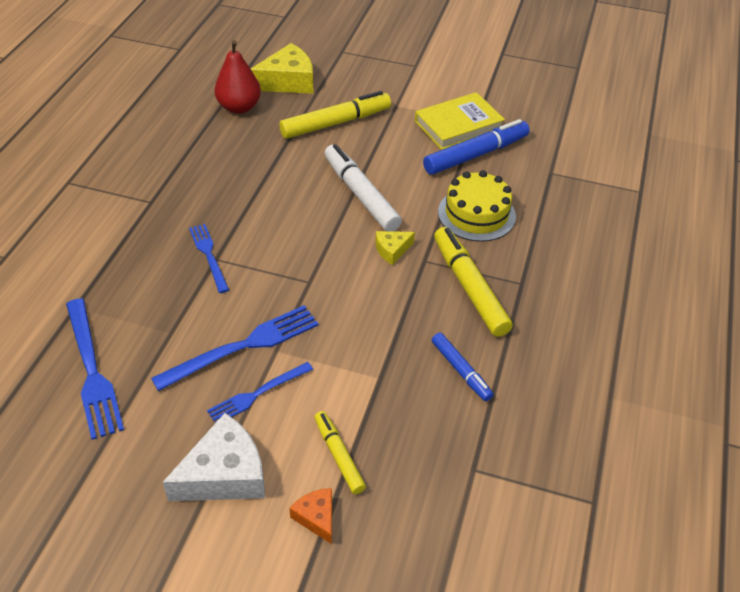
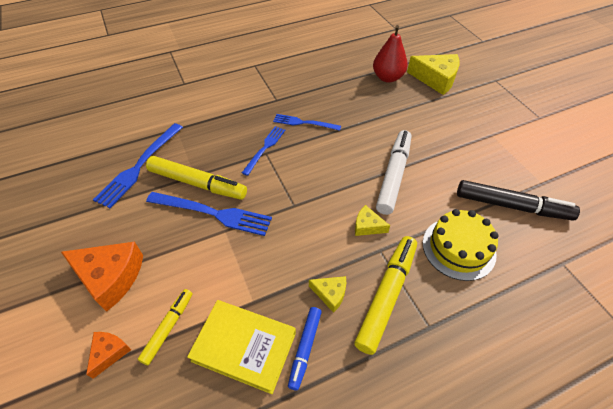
camera: 50 degrees right, 5 degrees up
(224, 474) = (110, 277): white cheese -> orange cheese
(257, 394) = (183, 247): blue fork -> blue fork (304, 123)
(336, 123) = (434, 121): yellow marker -> yellow marker (197, 183)
(430, 321) = (330, 294): none -> yellow cheese
(458, 125) = (523, 176): yellow book -> yellow book (244, 346)
(476, 155) = (512, 206): blue marker -> black marker

